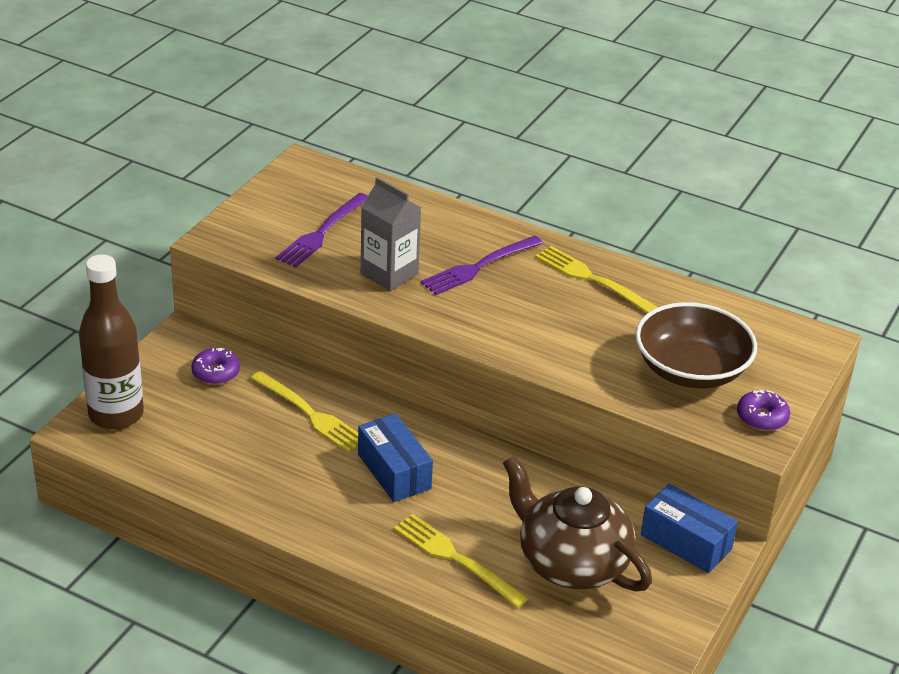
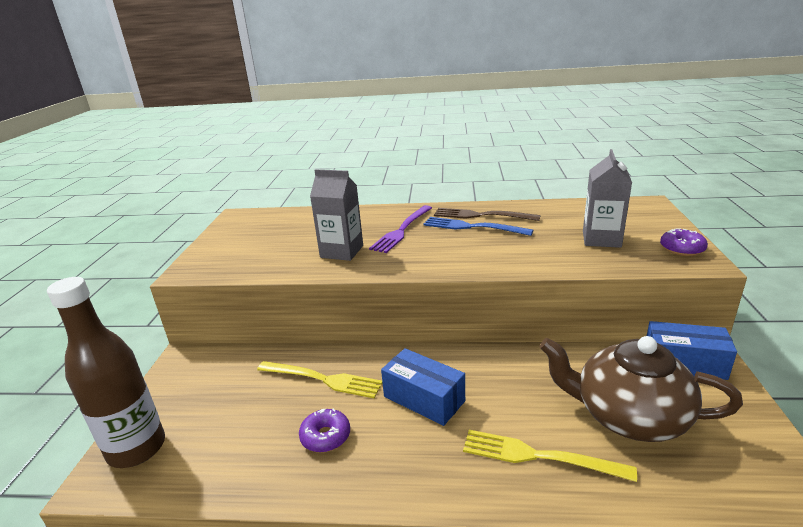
camera: 20 degrees left, 10 degrees down
(216, 373) = (224, 376): purple donut -> purple donut (325, 436)
(322, 233) = (274, 244): purple fork -> none
(563, 293) = (471, 227): none -> blue fork
(591, 279) = (481, 215): yellow fork -> brown fork
(691, 370) = (601, 239): brown bowl -> grey carton

